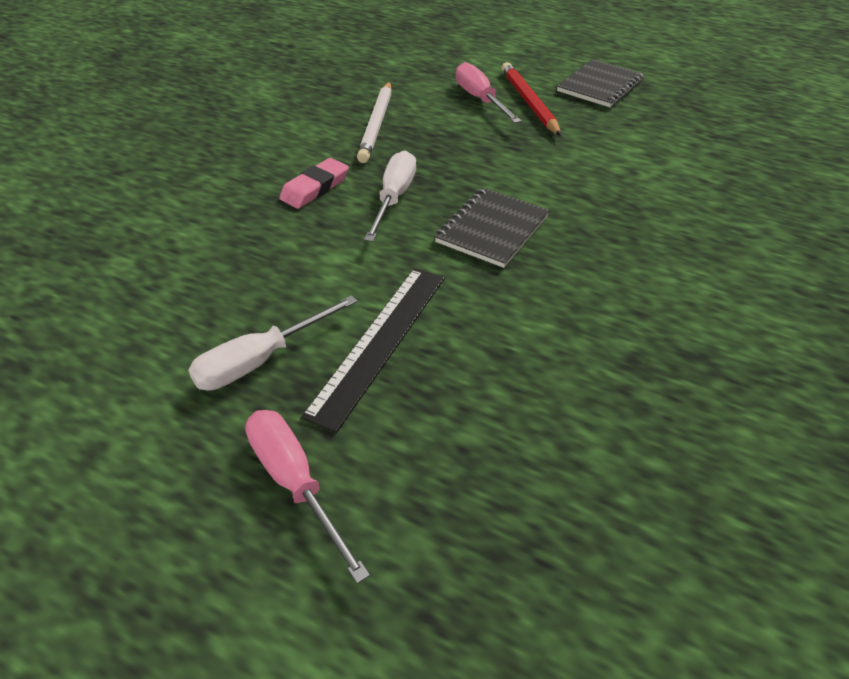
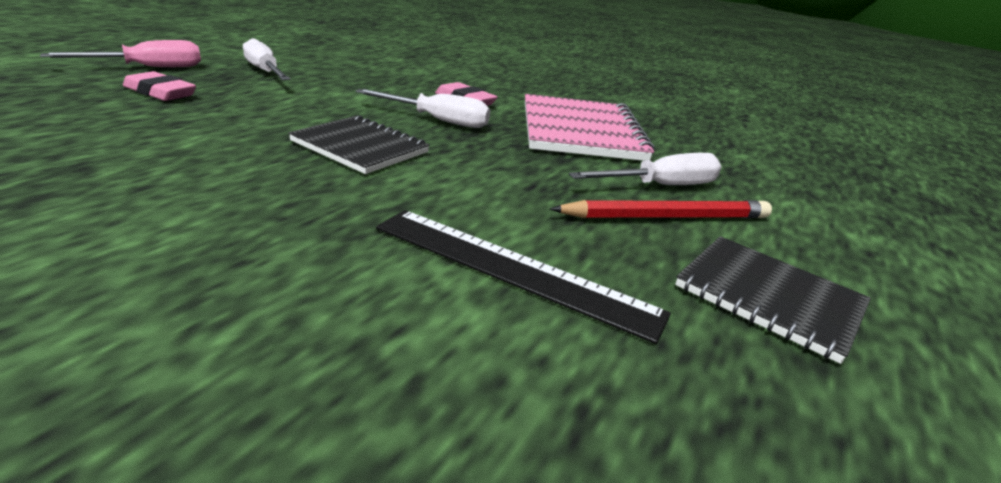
camera: 90 degrees right, 15 degrees down
(377, 124) = (580, 131): white pencil -> pink notebook
(380, 342) = (244, 94): black ruler -> black ruler (512, 269)
(409, 412) = (160, 92): none -> pink eraser
(480, 99) = (660, 186): pink screwdriver -> white screwdriver

